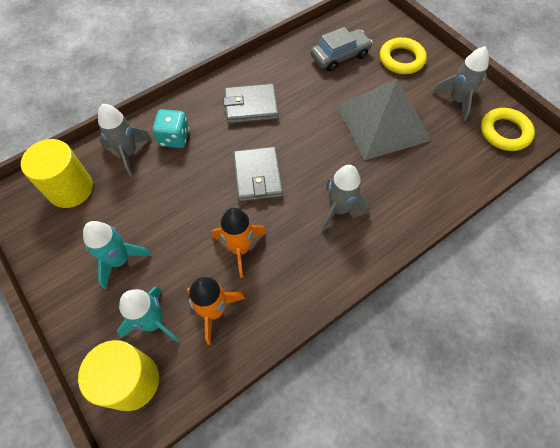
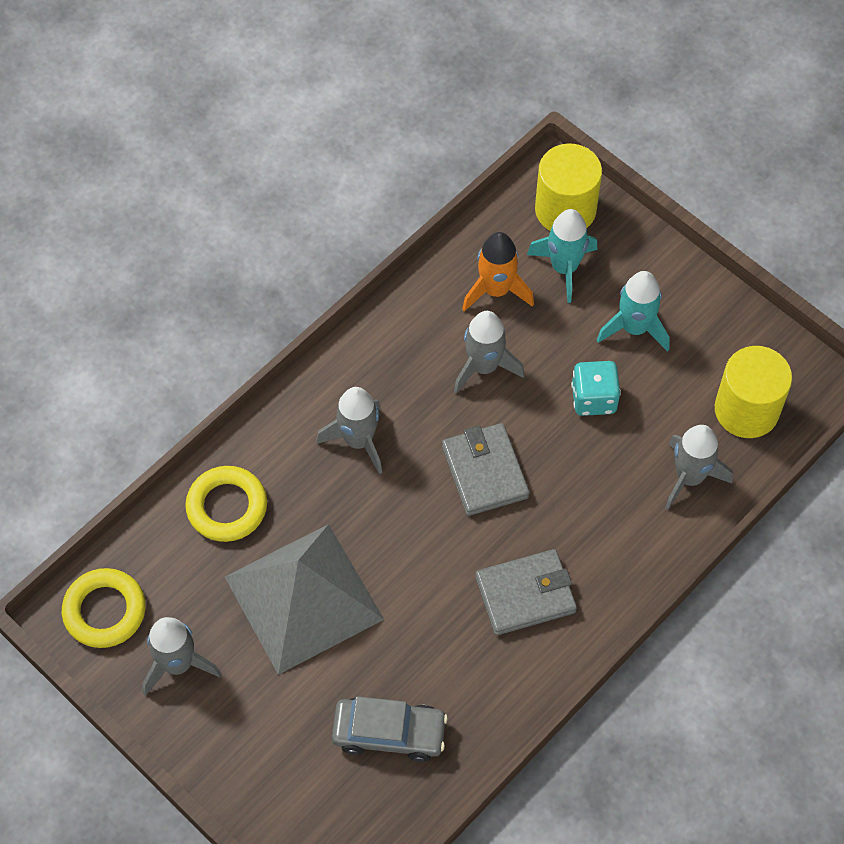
camera: 170 degrees right, 0 degrees up
(174, 138) = (629, 515): turquoise dice -> turquoise dice (593, 398)
(240, 248) = (484, 367): orange rocket -> grey rocket
(340, 56) = (389, 733): grey car -> grey car turned 135 degrees counterclockwise
(401, 59) = (275, 744): yellow ring -> yellow ring (227, 507)

